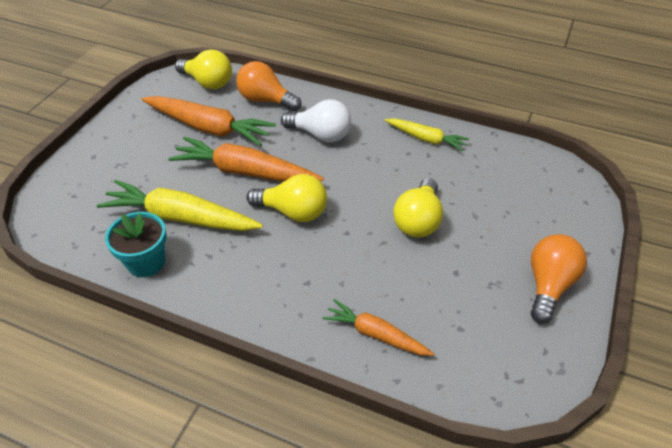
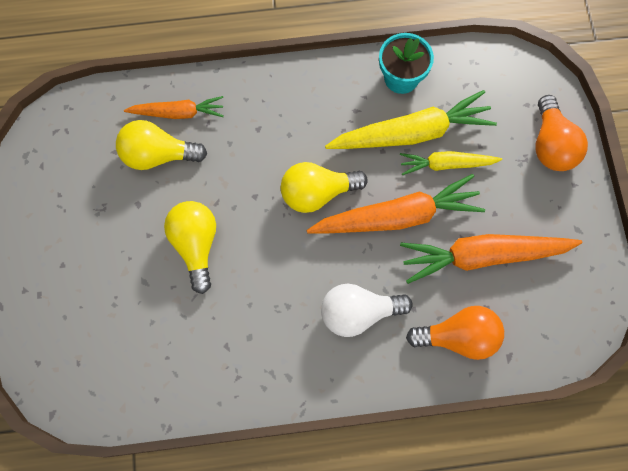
camera: 150 degrees right, 25 degrees up
(208, 82) = (549, 330): yellow light bulb -> yellow light bulb (158, 155)
(426, 139) = (240, 372): yellow carrot -> yellow carrot (446, 164)
(548, 285) = (52, 232): orange light bulb -> orange light bulb (551, 145)

